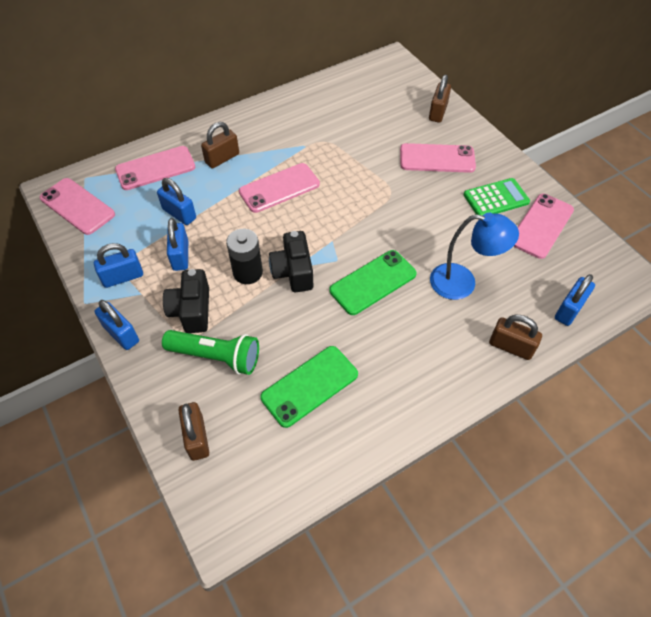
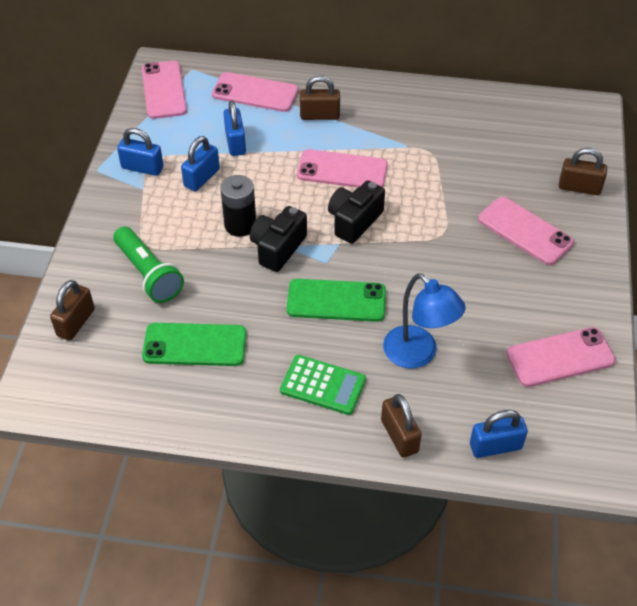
camera: 40 degrees right, 5 degrees down
(121, 334) = (99, 211): blue padlock -> none
(191, 310) = (166, 226): black camera -> black camera (354, 221)
(438, 112) = (579, 187): brown padlock -> brown padlock turned 45 degrees clockwise
(496, 198) = (542, 303): green calculator -> green calculator (323, 385)

